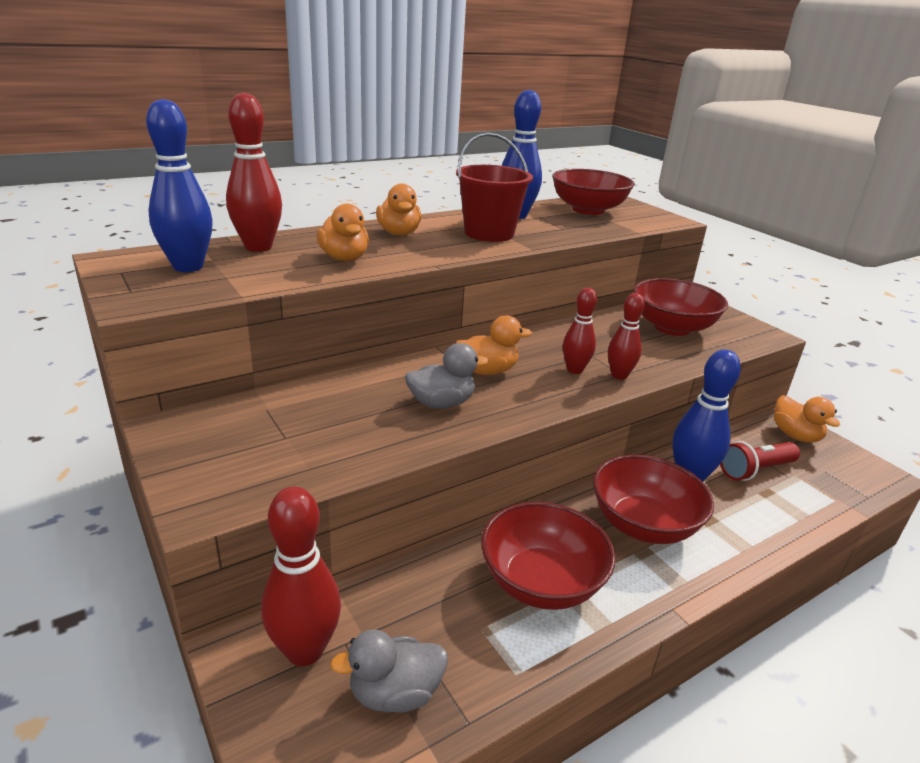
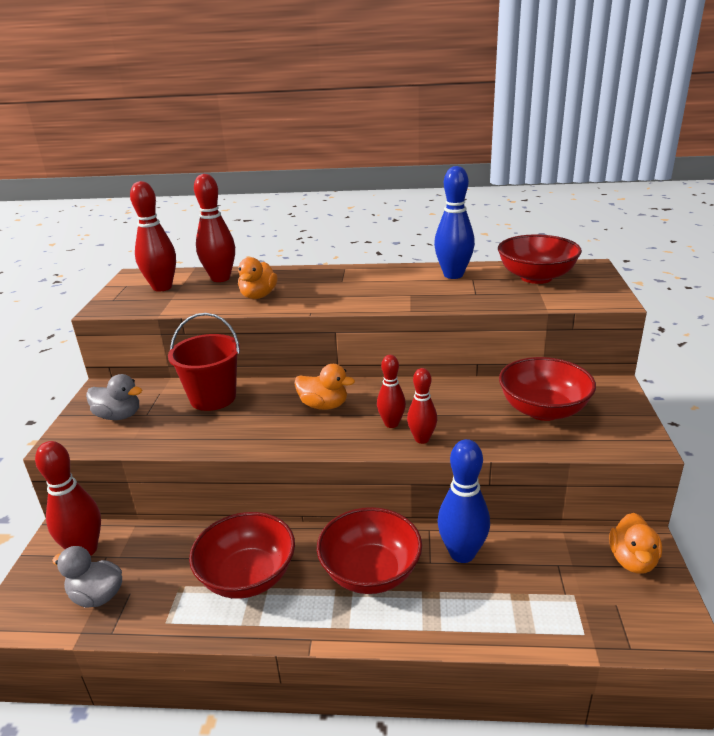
camera: 40 degrees right, 0 degrees up
(188, 267) = (162, 287): blue bowling pin -> red bowling pin
(399, 233) = (328, 280): orange duck -> none
(441, 403) = (260, 420): grey duck -> grey duck (119, 416)
(489, 233) = (399, 290): red bucket -> red bucket (213, 398)
(755, 470) = (536, 573): red flashlight -> none

